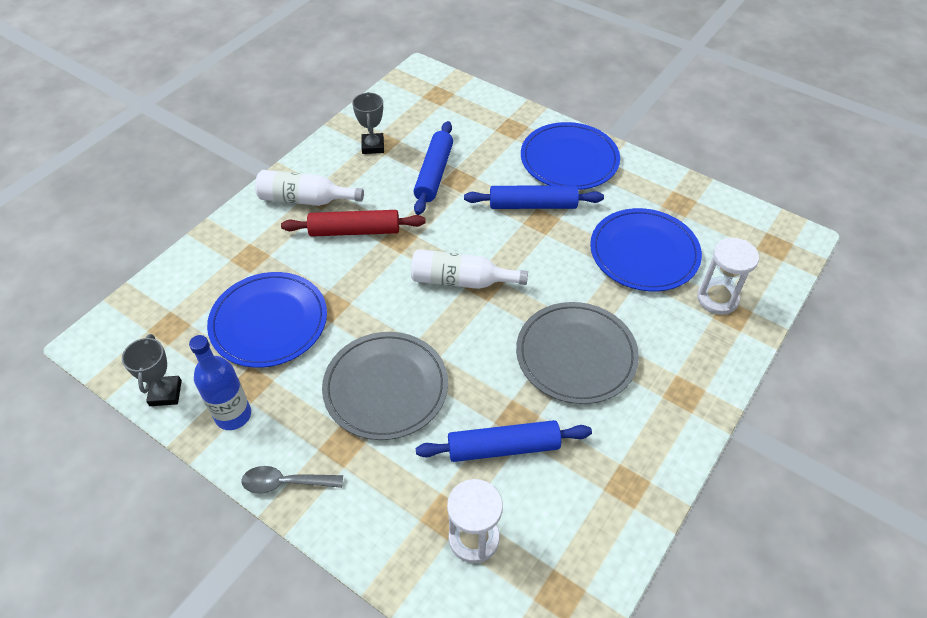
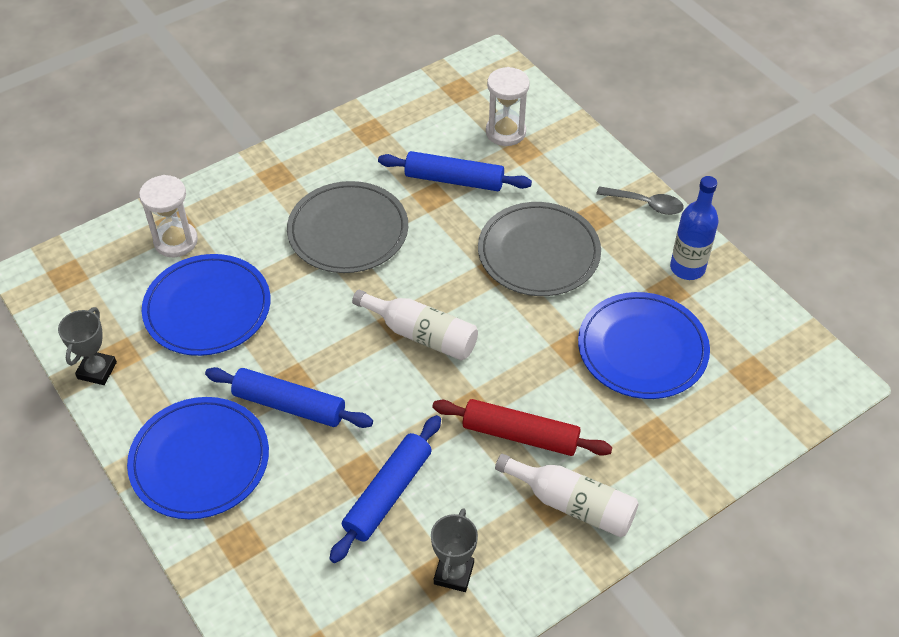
camera: 160 degrees left, 0 degrees up
(165, 393) = (753, 305): grey trophy -> grey trophy (97, 370)

